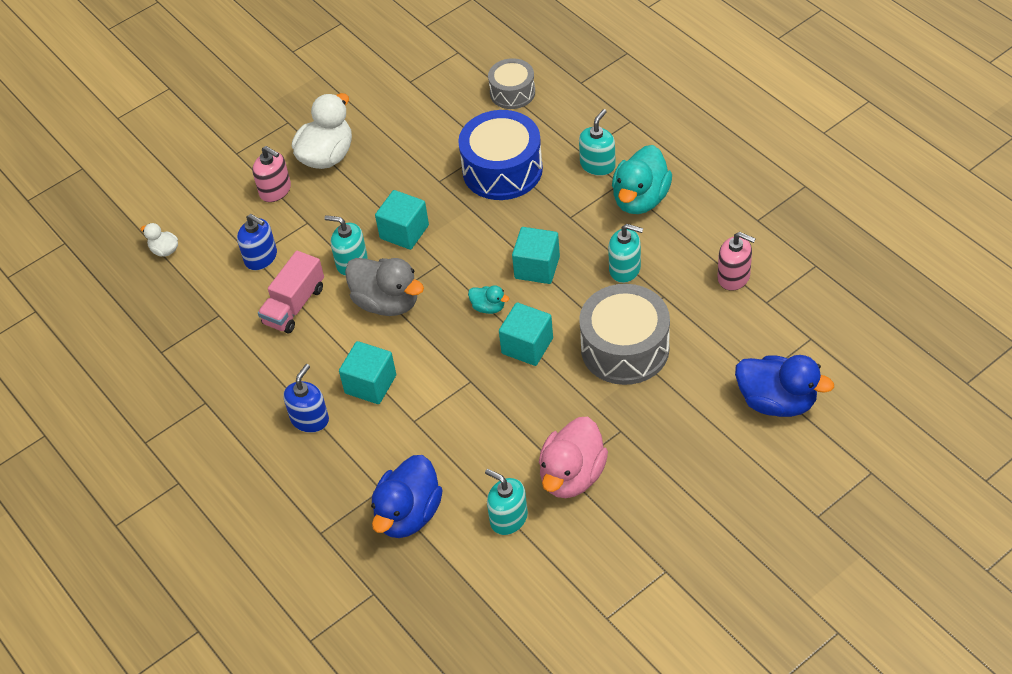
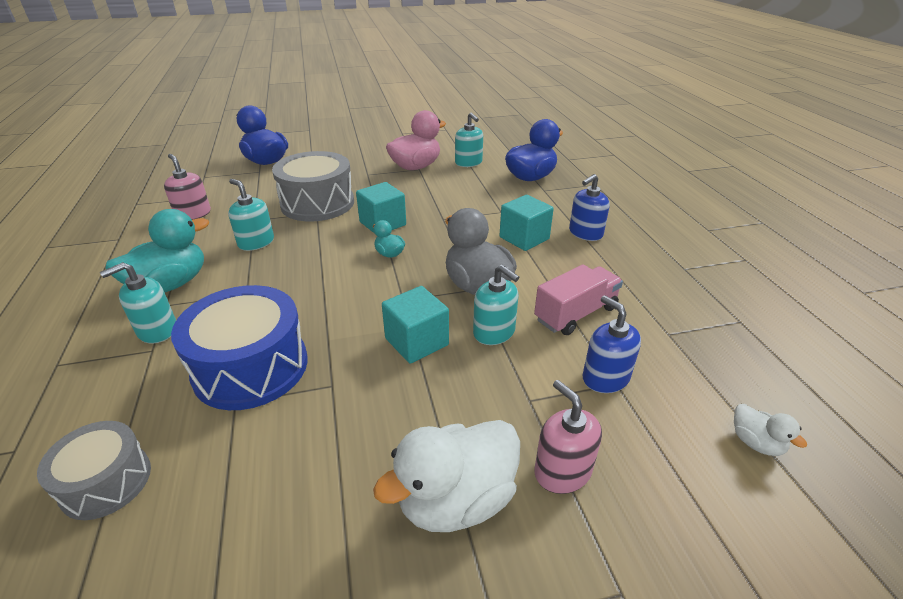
camera: 160 degrees left, 15 degrees down
(537, 267) = (321, 266): turquoise cube -> none

